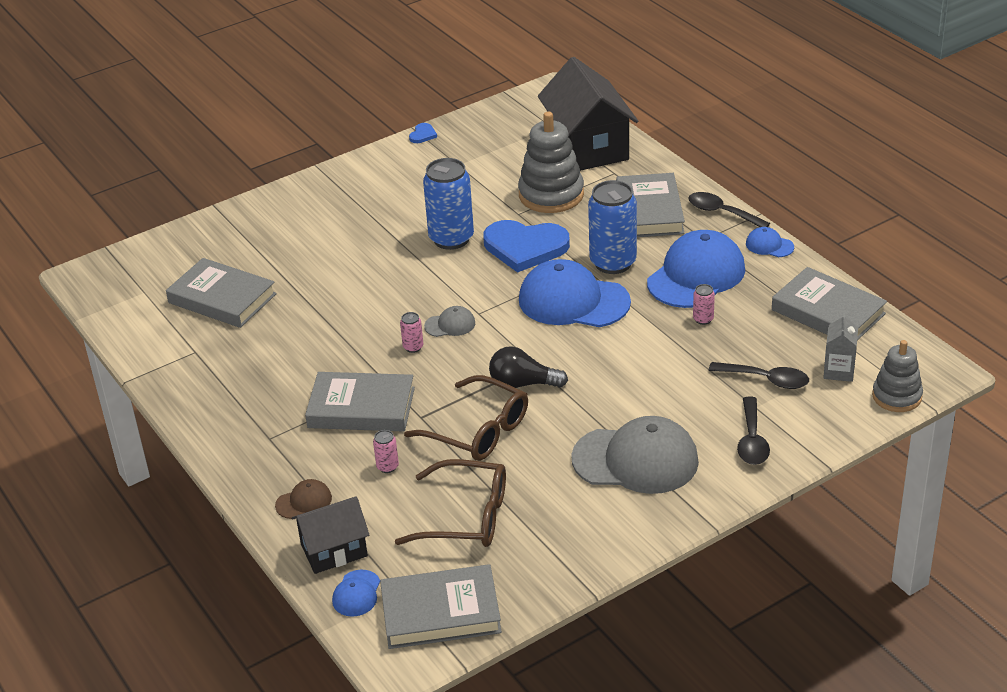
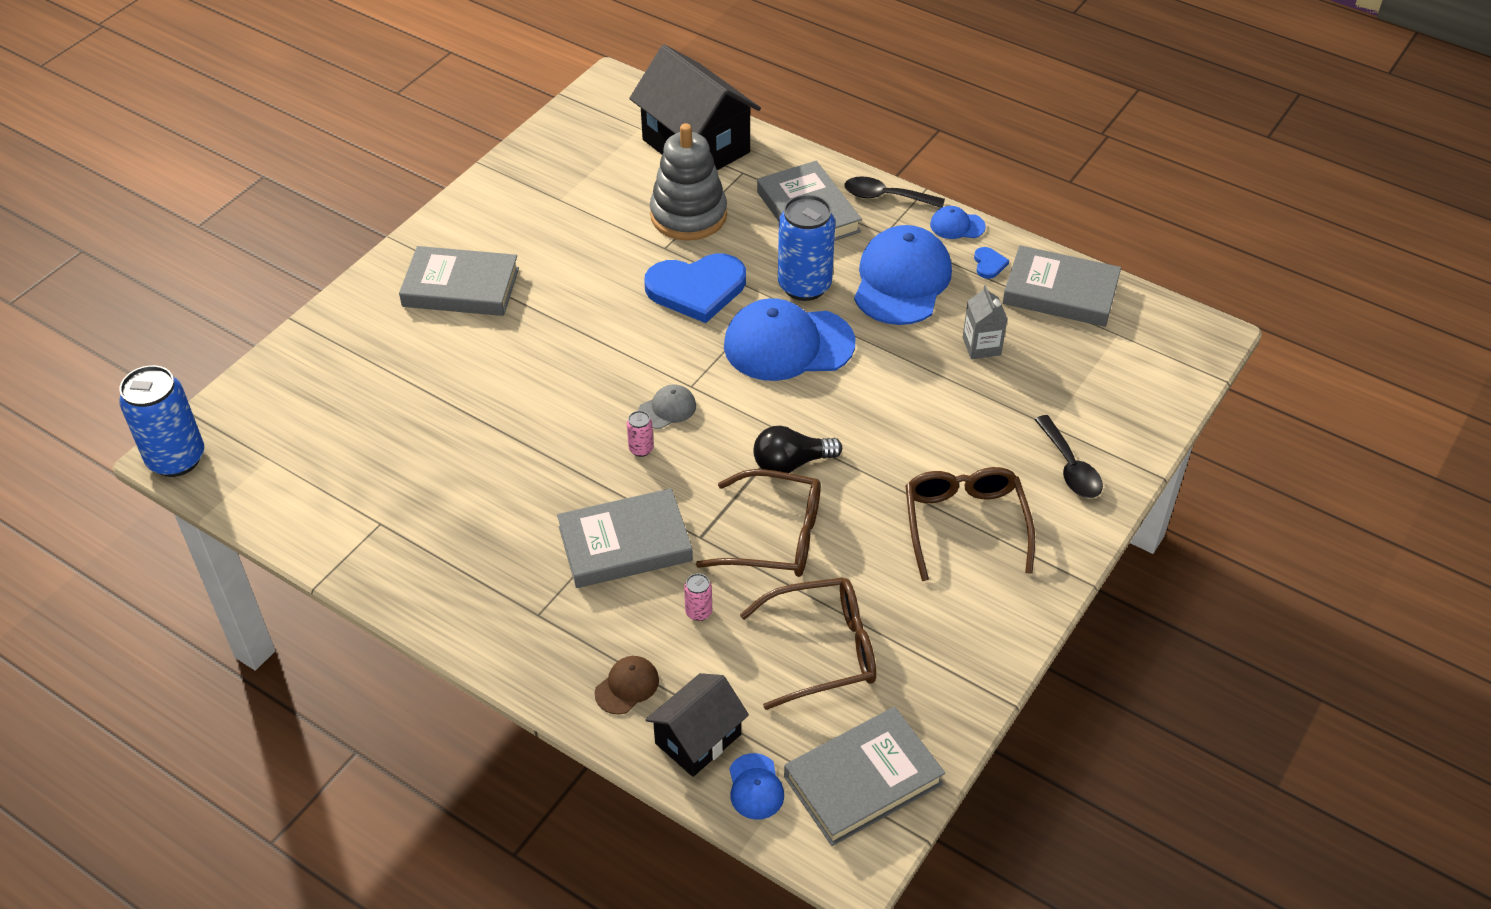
camera: 25 degrees left, 10 degrees up
(222, 298) = (374, 443): grey book -> grey book (461, 287)
(423, 135) = (497, 169): blue heart -> blue heart (989, 264)
(451, 239) = (606, 297): blue can -> blue can (176, 459)
(636, 460) = (965, 525): grey cap -> brown glasses
(703, 319) = (938, 333): pink can -> none
(766, 379) = (1043, 390): black spoon -> none
(838, 371) = (1109, 360): grey carton -> grey carton (981, 346)
(897, 396) = (1182, 375): grey stacking toy -> none

